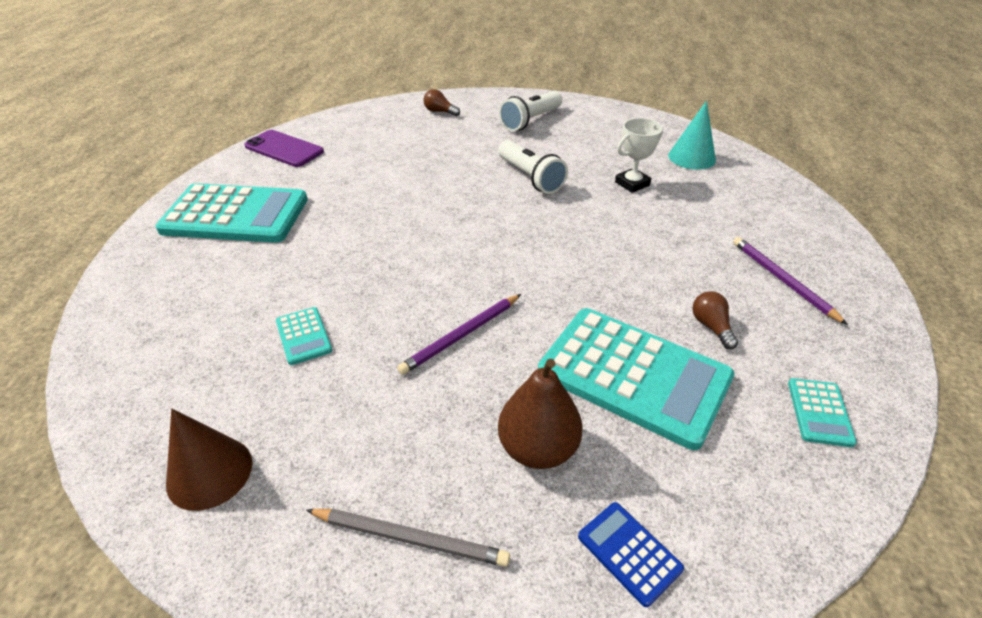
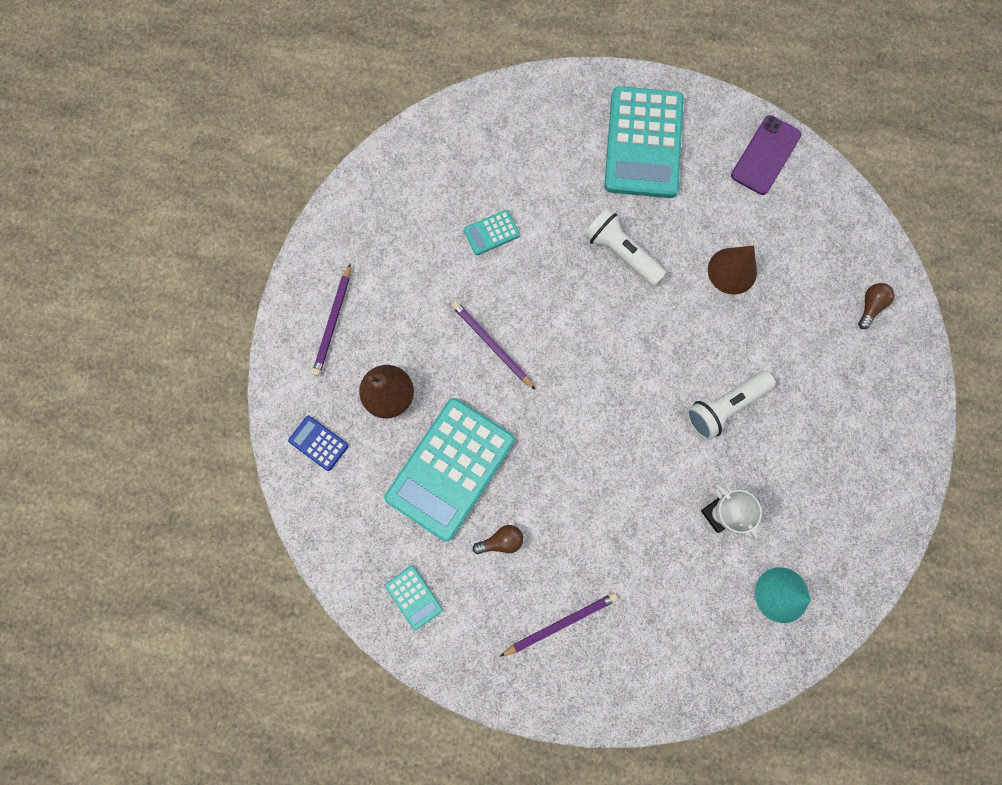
camera: 90 degrees right, 35 degrees up
(209, 472) = (379, 205): brown cone -> brown cone (732, 271)
(410, 538) = (333, 322): grey pencil -> purple pencil
(530, 121) = (856, 414): white flashlight -> white flashlight (621, 253)
(629, 553) = (318, 443): blue calculator -> blue calculator turned 105 degrees counterclockwise
(819, 412) = (414, 597): turquoise calculator -> turquoise calculator turned 135 degrees counterclockwise

